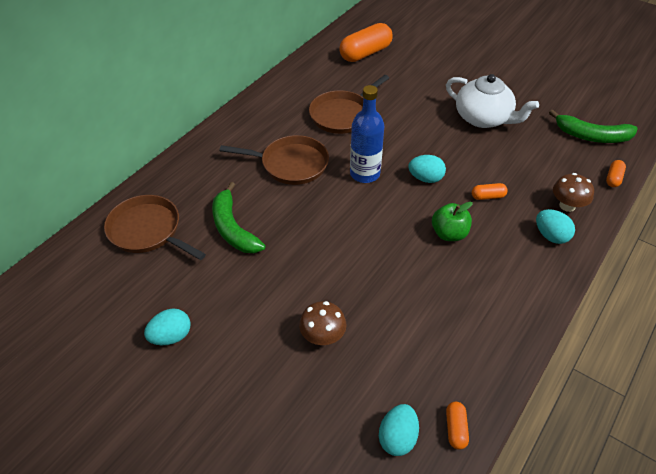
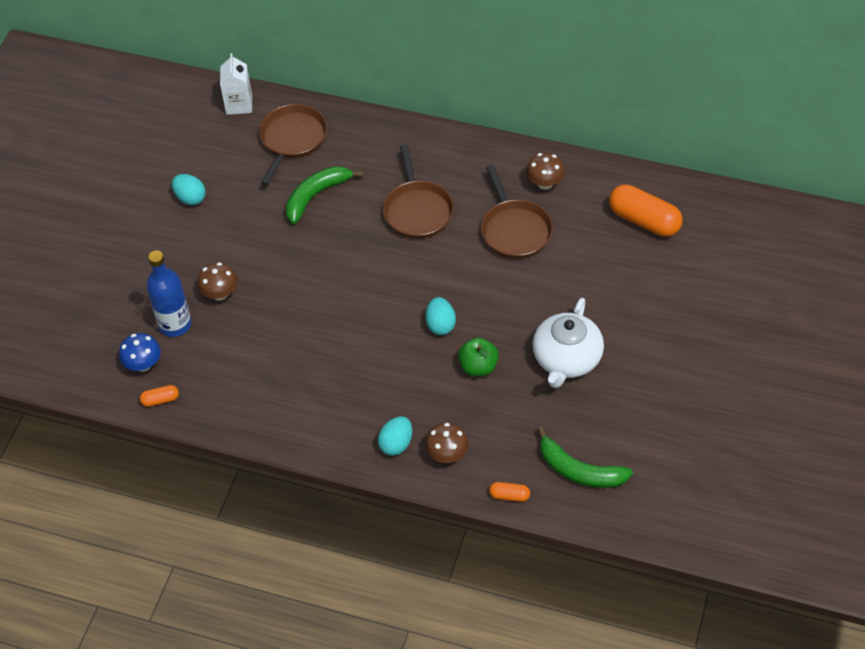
camera: 75 degrees right, 5 degrees up
(67, 263) = (239, 104): none -> white carton
(303, 89) = (545, 183): none -> brown mushroom
(342, 115) = (515, 230): brown pan -> brown pan turned 135 degrees counterclockwise
(365, 174) = (427, 273): blue bottle -> blue bottle (175, 324)
(397, 437) = (143, 364): turquoise egg -> blue mushroom
(449, 234) = (368, 359): green apple -> green apple (478, 367)
(488, 196) = (434, 383): orange capsule -> none
(592, 136) = (579, 471): green banana -> green banana turned 60 degrees counterclockwise

